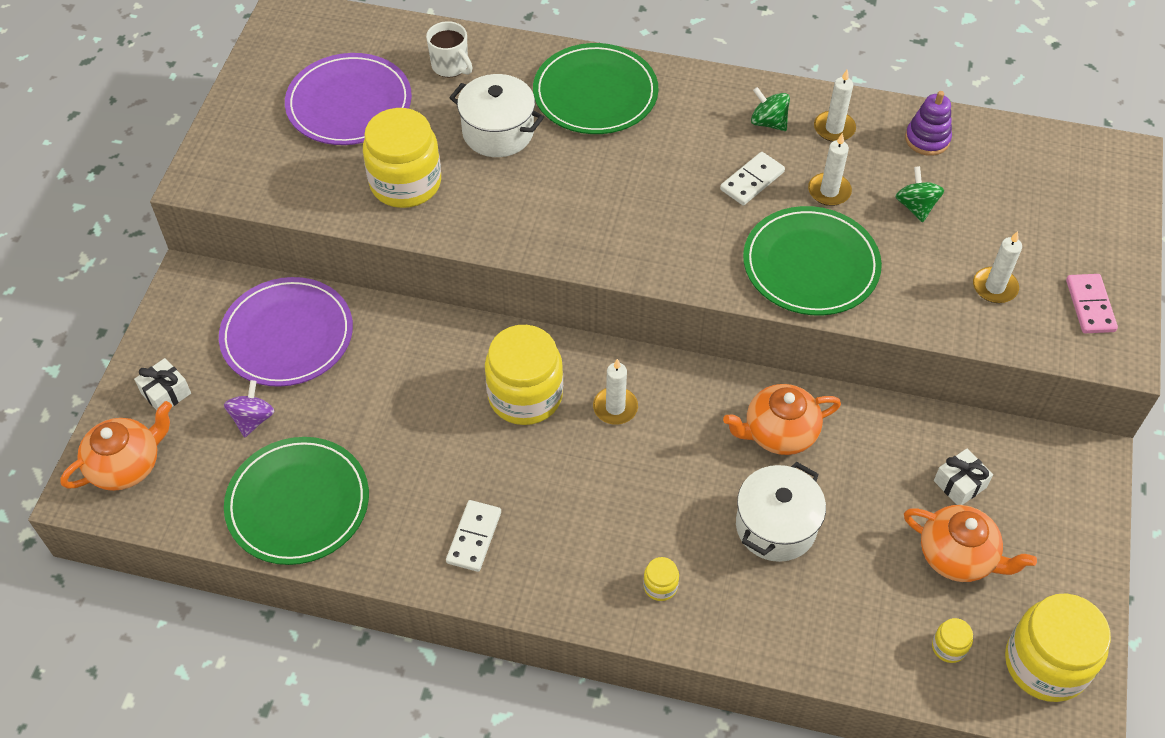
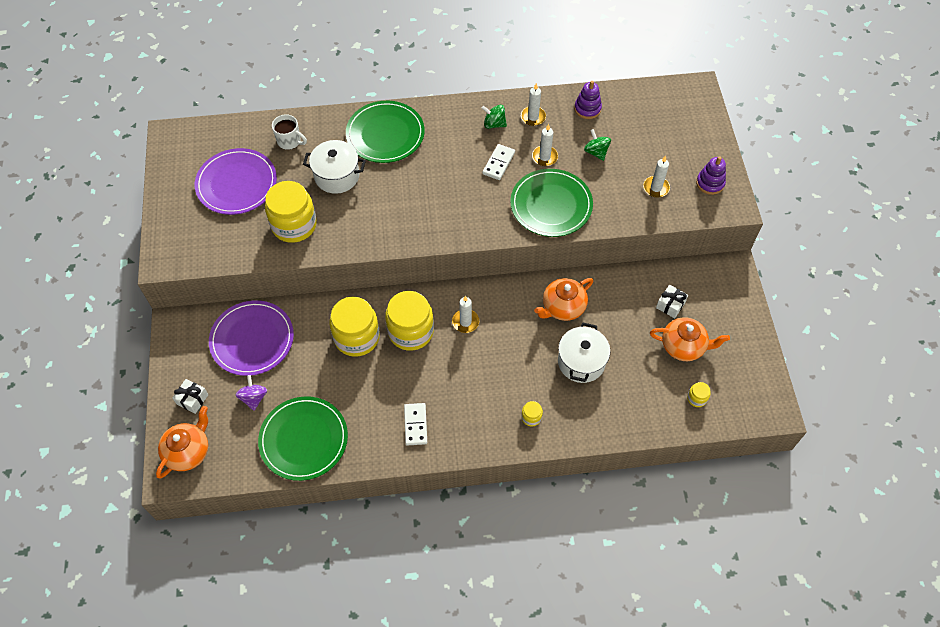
camera: 20 degrees left, 5 degrees up
(1045, 663) = (749, 390): yellow jar -> yellow jar (356, 337)
(1090, 305) = (710, 183): pink domino -> purple stacking toy

